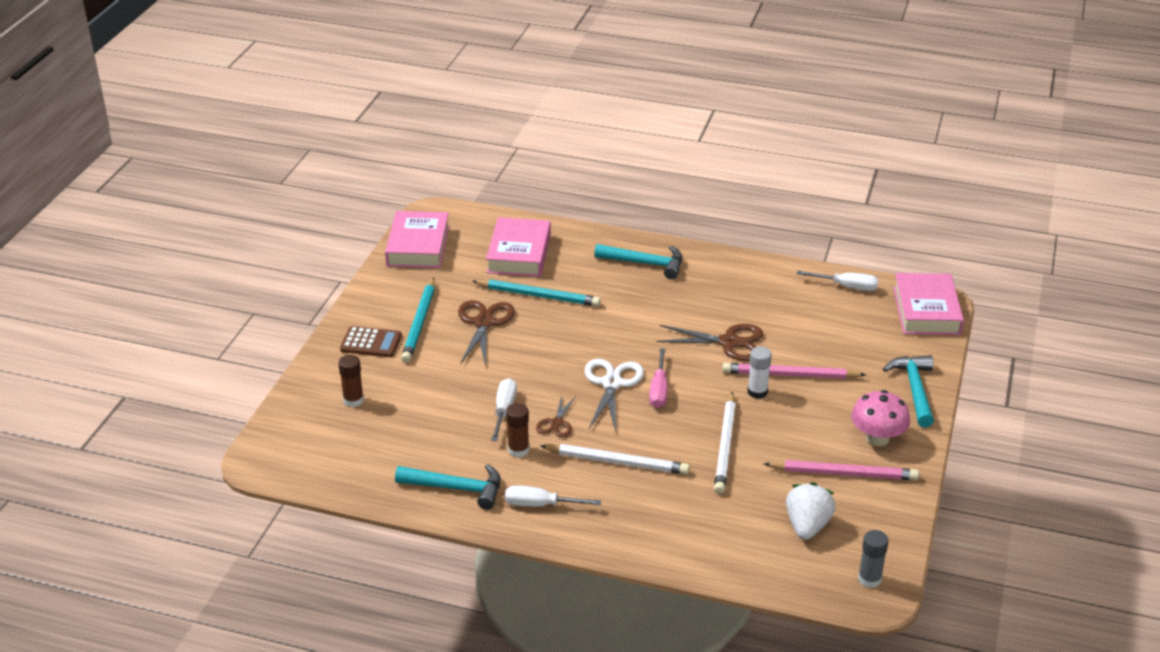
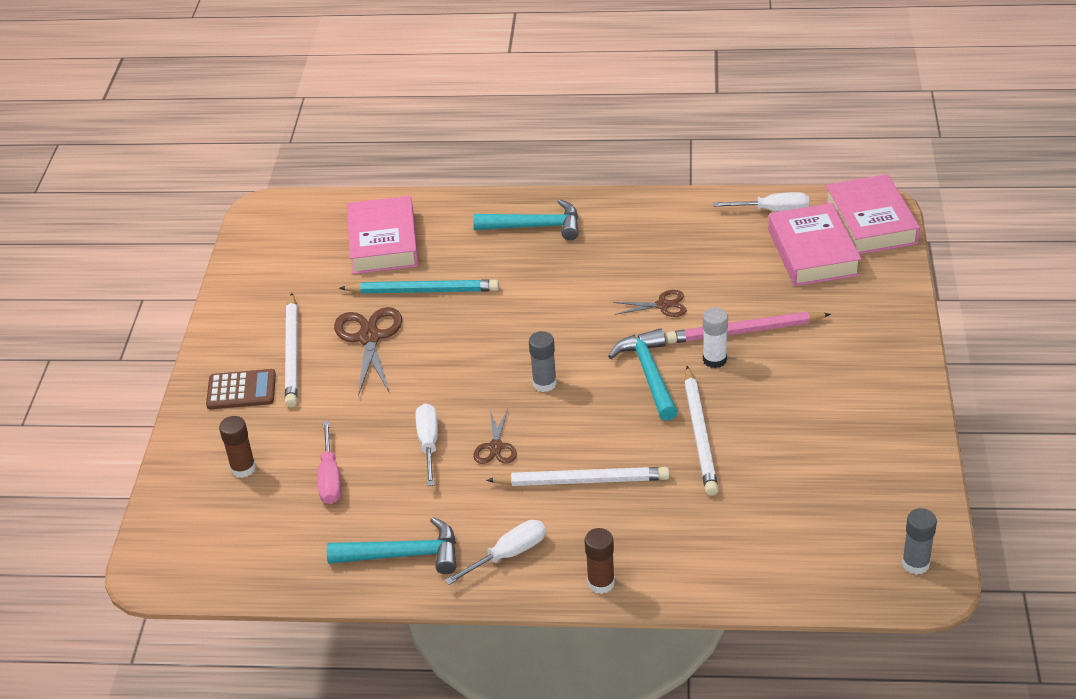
camera: 10 degrees left, 5 degrees up
(418, 246) = (260, 256): pink book -> pink book (813, 252)
(419, 323) = (292, 353): turquoise pencil -> white pencil
(518, 450) = (461, 490): brown glue stick -> brown glue stick (601, 583)
(540, 505) = (509, 554): white screwdriver -> white screwdriver turned 150 degrees clockwise
(612, 383) = (544, 383): white scissors -> grey glue stick
(659, 391) = (601, 381): pink screwdriver -> pink screwdriver (330, 478)
(729, 342) = (663, 305): brown scissors -> brown scissors, size x0.58
(807, 526) = (824, 513): white strawberry -> none
(843, 474) = (844, 440): pink pencil -> none
(877, 438) = (867, 388): pink mushroom -> none
(914, 390) = (889, 321): turquoise hammer -> turquoise hammer (649, 374)

